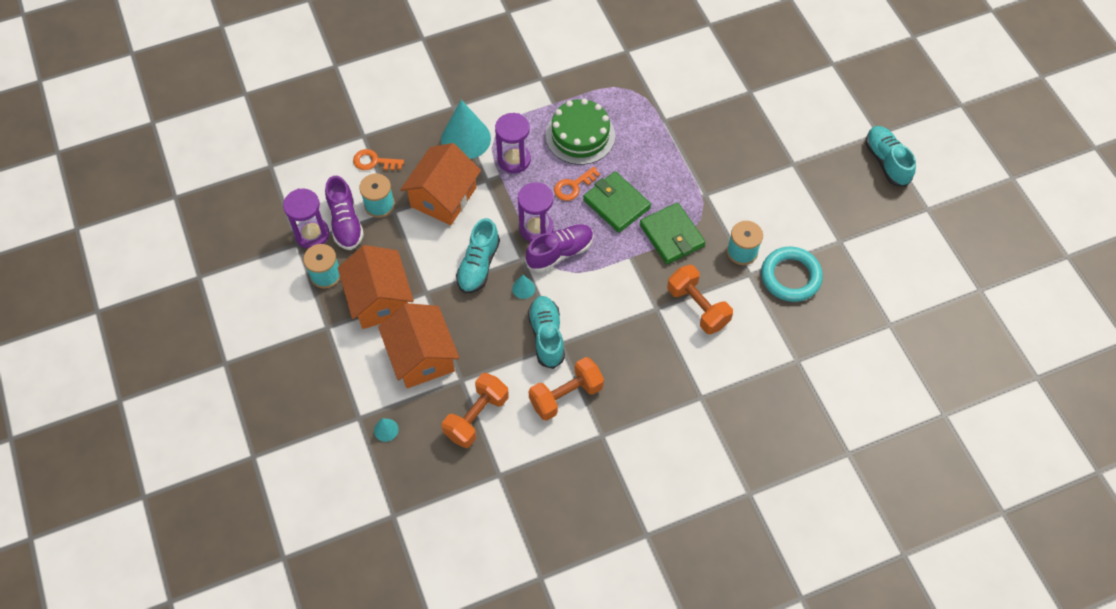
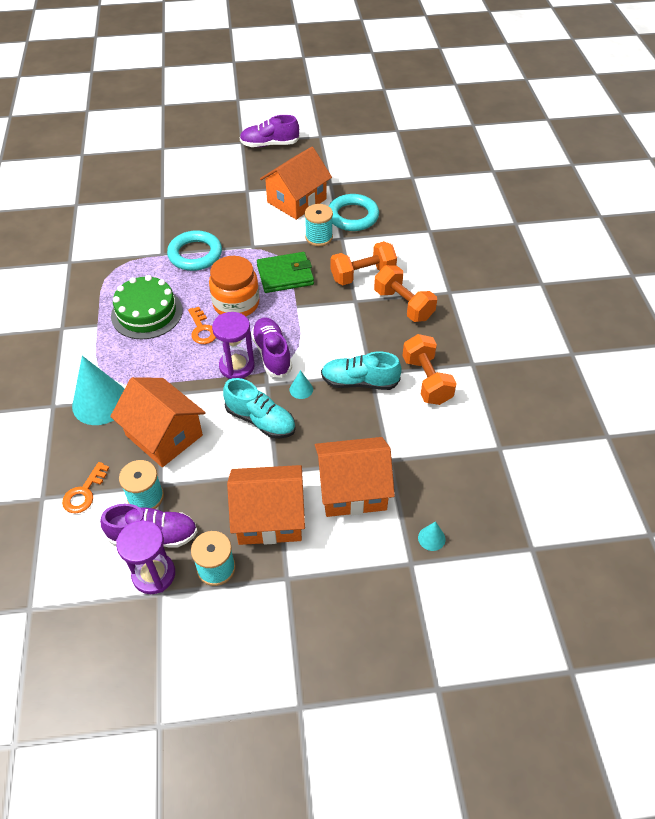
camera: 75 degrees left, 10 degrees down
(476, 417) = (433, 454): orange dumbbell -> orange dumbbell (403, 305)
(514, 160) = (148, 368): purple hourglass -> none
(616, 204) = (236, 304): green wallet -> orange jar
(673, 148) = (195, 254): none -> turquoise ring
(795, 215) = (296, 200): none -> orange house
(886, 162) = (269, 144): turquoise shoe -> purple shoe

